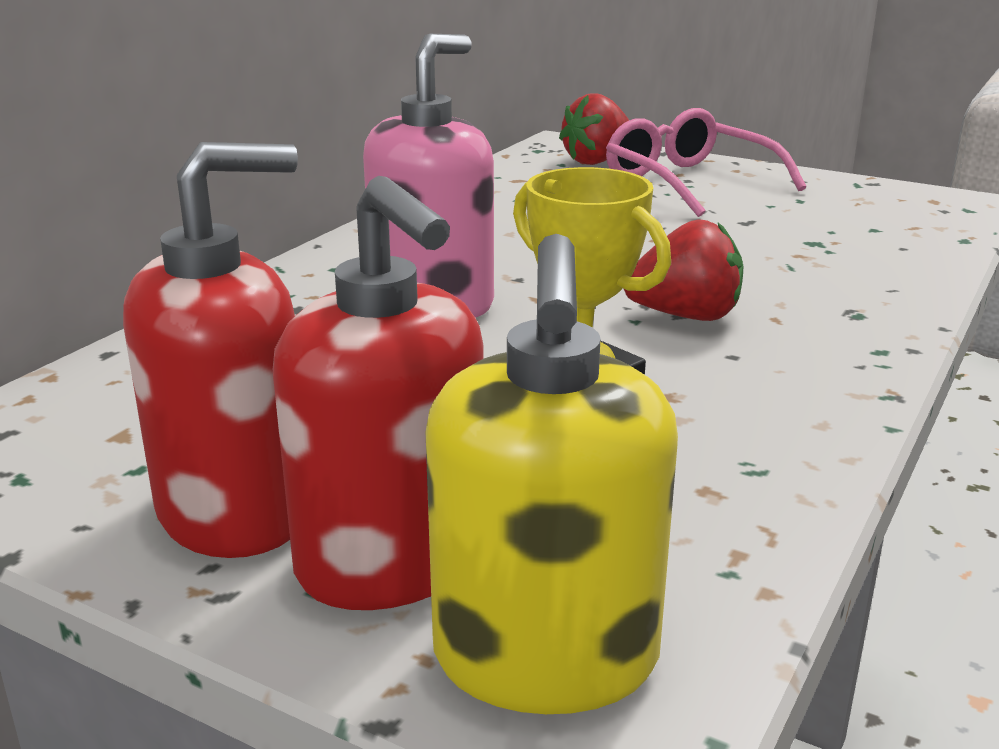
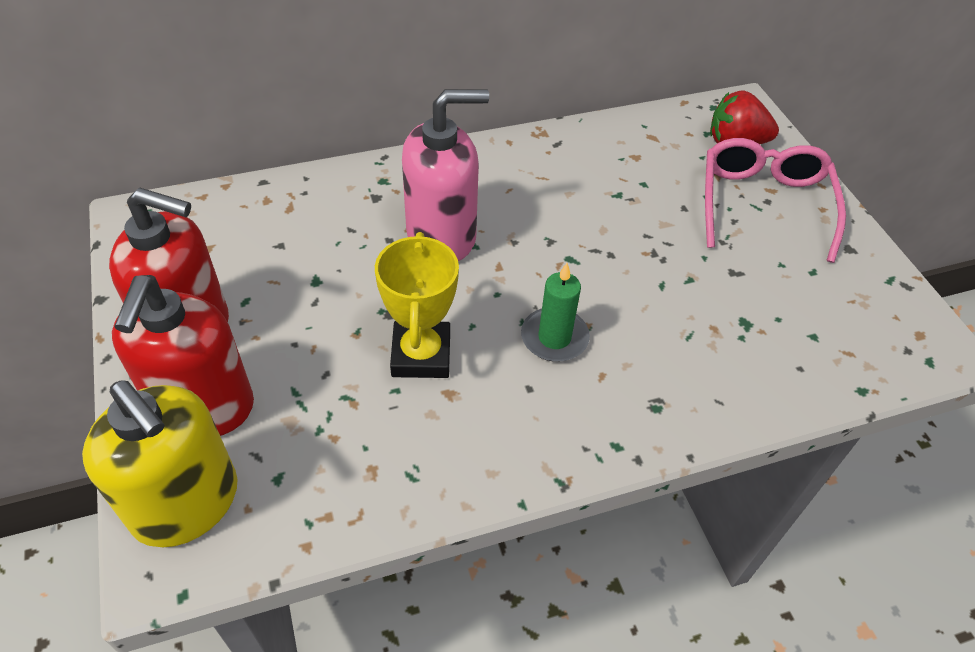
camera: 40 degrees right, 25 degrees up
(545, 658) = (186, 504): yellow soap dispenser -> yellow soap dispenser turned 90 degrees counterclockwise
(686, 316) = (554, 337): red strawberry -> green candle

